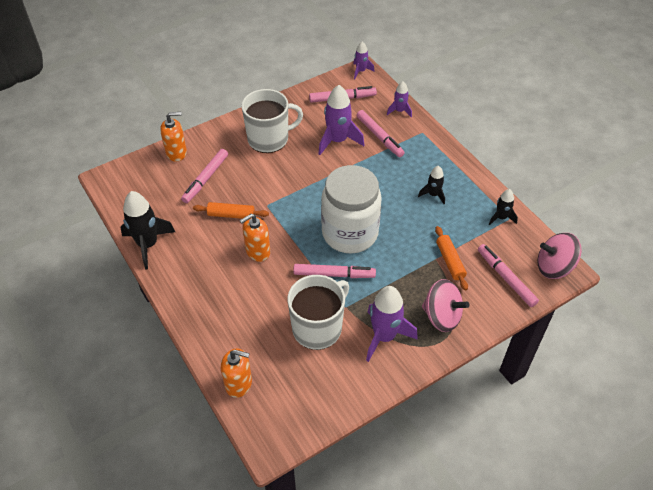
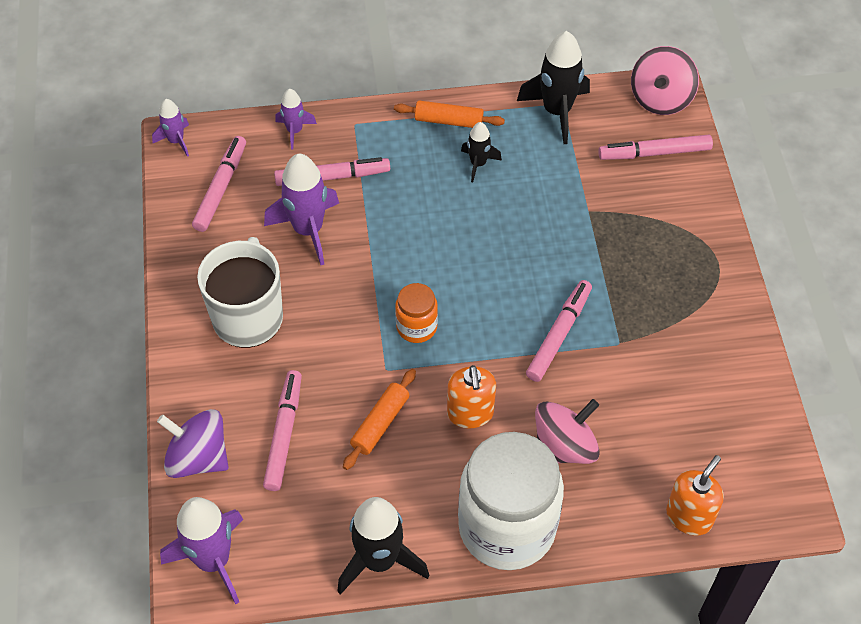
camera: 65 degrees left, 5 degrees up
(176, 153) = (198, 458): orange soap dispenser -> purple spinning top
(205, 179) = (284, 434): pink marker -> pink marker turned 135 degrees counterclockwise
(301, 208) = (416, 327): none -> orange jar
(318, 328) = (639, 388): white mug -> none
(350, 233) = (495, 287): white jar -> white jar (507, 527)
(384, 336) = (685, 319): purple rocket -> purple rocket (213, 560)
(442, 316) = (682, 244): pink spinning top -> pink spinning top (564, 447)
(450, 261) = (600, 197): orange rolling pin -> orange rolling pin (448, 121)
(501, 218) = (557, 111): black rocket -> black rocket, size x1.82

